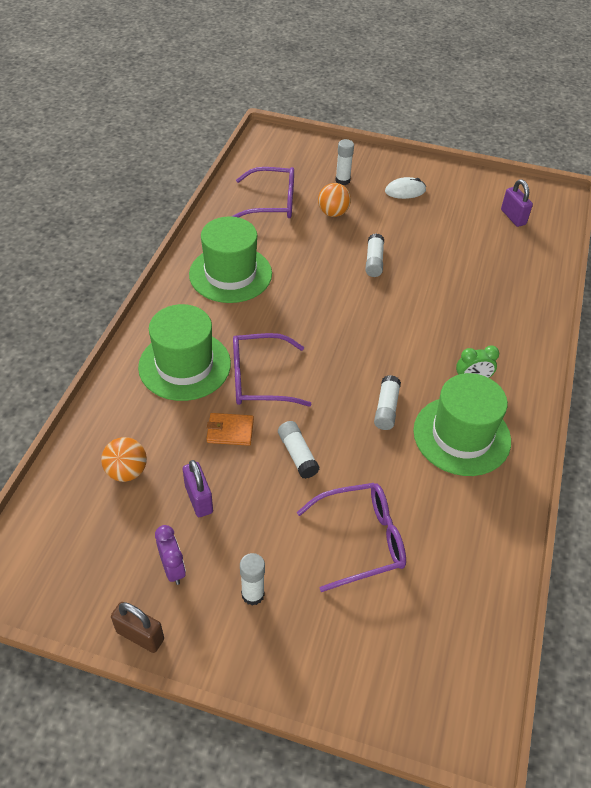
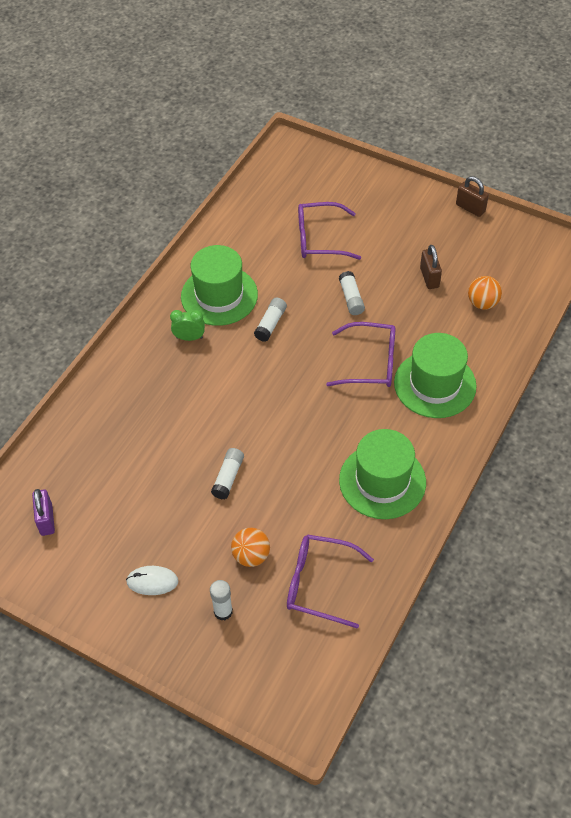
camera: 165 degrees left, 5 degrees up
(173, 569) = (449, 239): purple clock -> none
(199, 499) = (429, 277): purple padlock -> brown padlock
(230, 431) = (401, 323): orange wallet -> none
(253, 594) = (398, 219): white glue stick -> none

